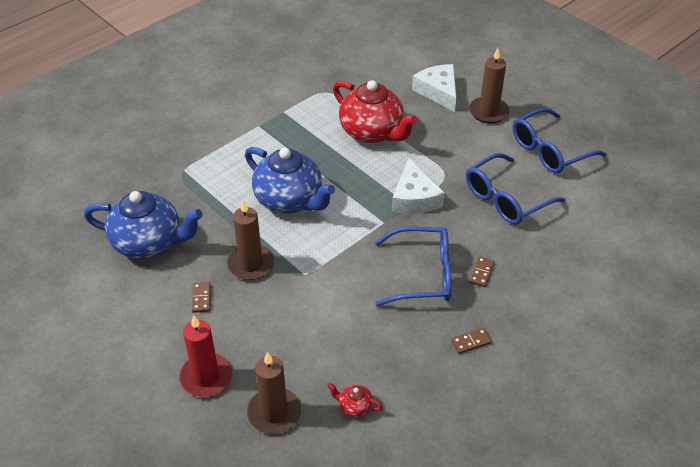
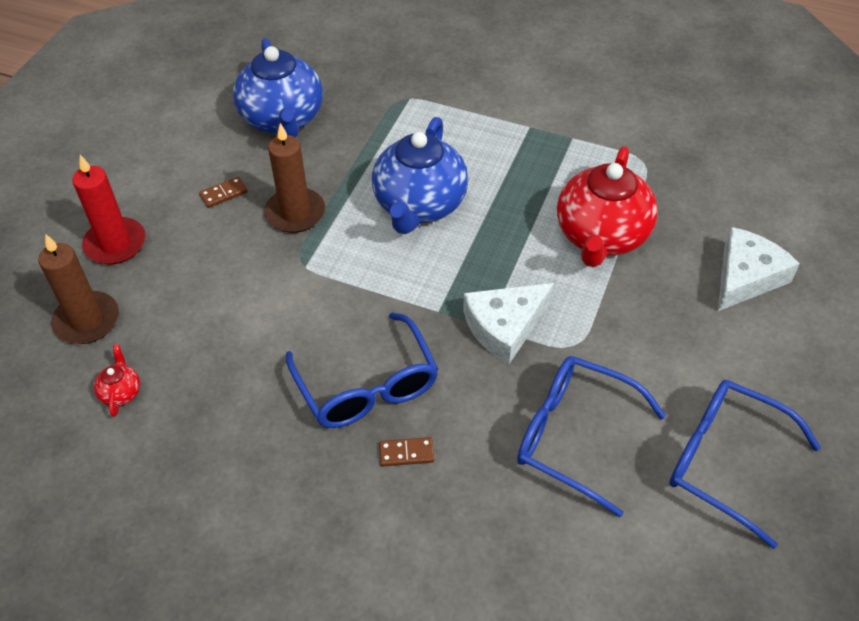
camera: 65 degrees right, 5 degrees up
(471, 342) = (273, 482): brown domino -> none
(488, 112) = (751, 352): brown candle -> none

